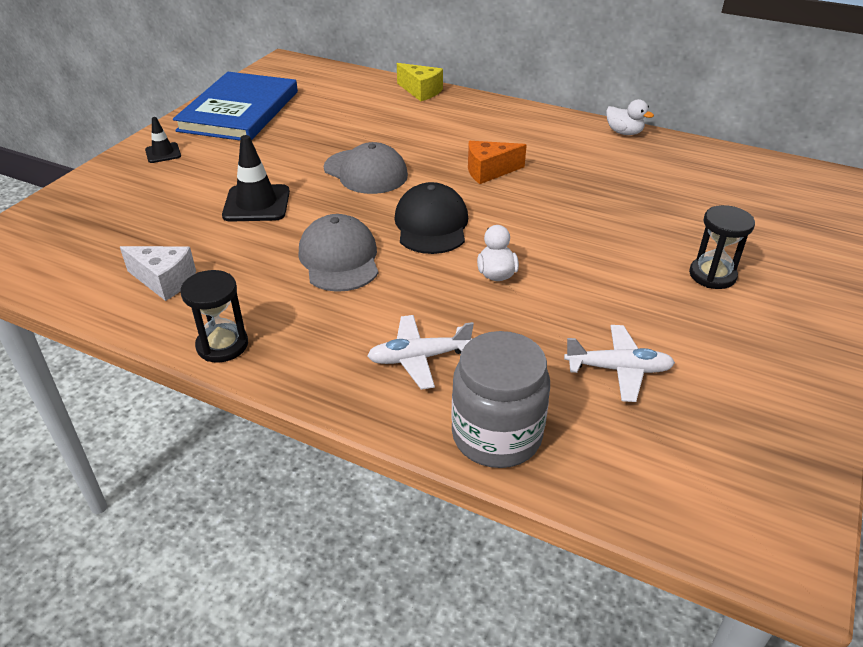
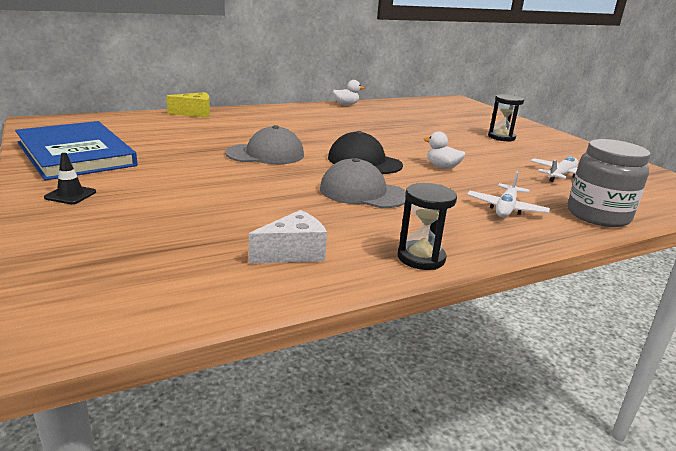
camera: 55 degrees left, 15 degrees down
(256, 204) = (239, 191): black traffic cone -> none
(489, 171) = (329, 134): orange cheese -> none

